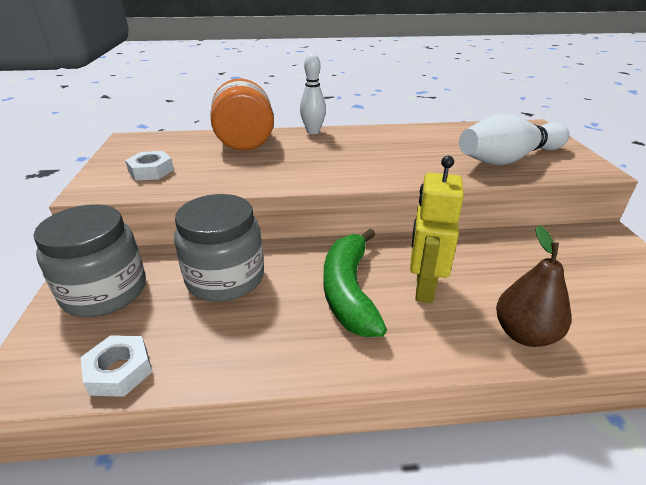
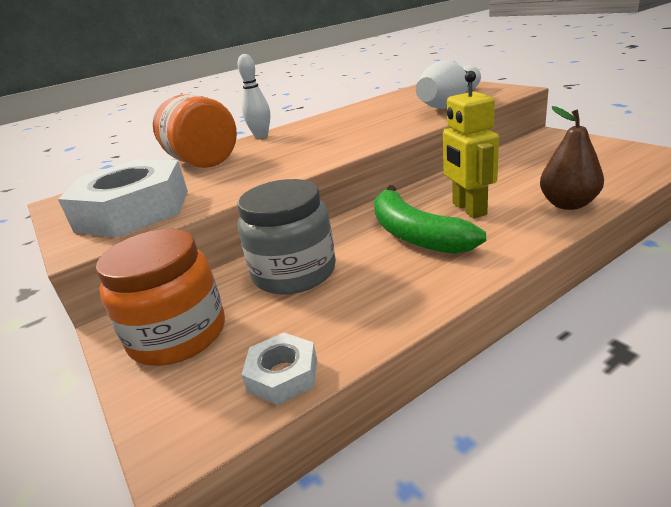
camera: 25 degrees left, 5 degrees down
(105, 291) = (178, 335): grey jar -> orange jar
(151, 171) = (133, 210): white nut -> white nut, size x2.20

